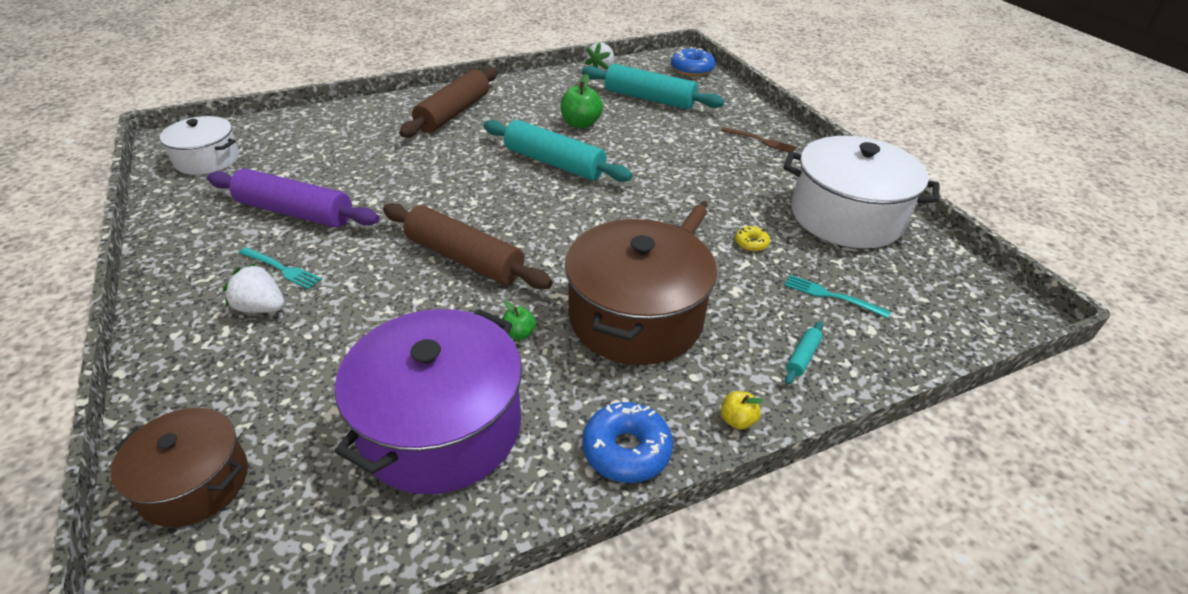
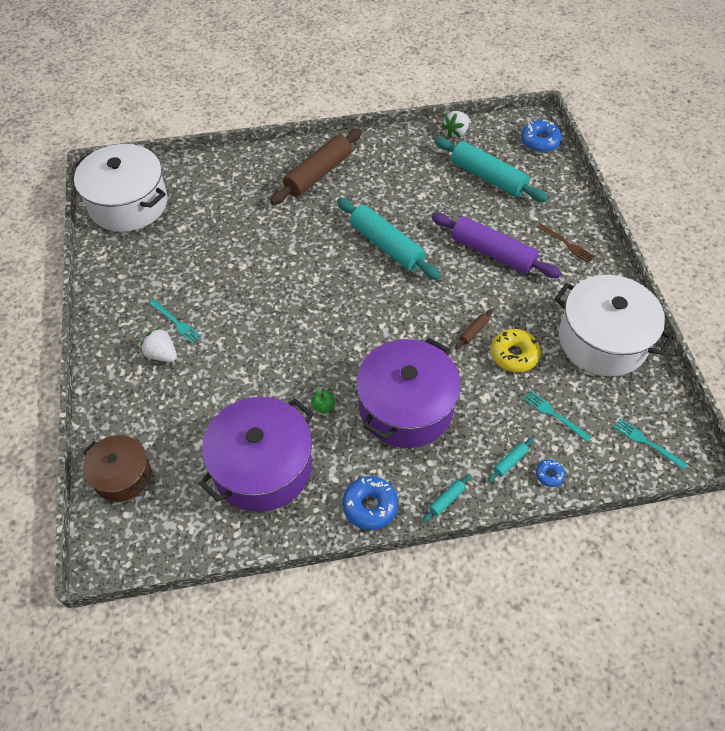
camera: 15 degrees right, 15 degrees up
(207, 159) = (128, 204): white pot -> white pot, size x1.72
(295, 212) = (188, 269): purple rolling pin -> purple rolling pin (492, 253)
(464, 258) = (299, 334): brown rolling pin -> none
(580, 124) = (419, 202): green apple -> none
(635, 317) = (405, 407): brown pot -> purple pot
(737, 420) = (446, 500): yellow apple -> turquoise rolling pin
(751, 243) = (514, 355): yellow donut -> yellow donut, size x1.88
(861, 364) = (549, 475): none -> blue donut
(959, 307) = (646, 442): none -> turquoise fork

